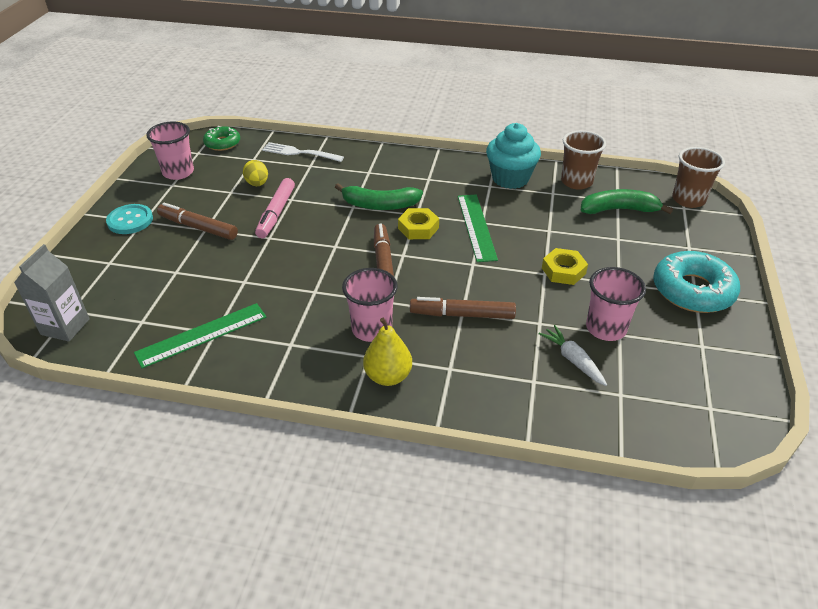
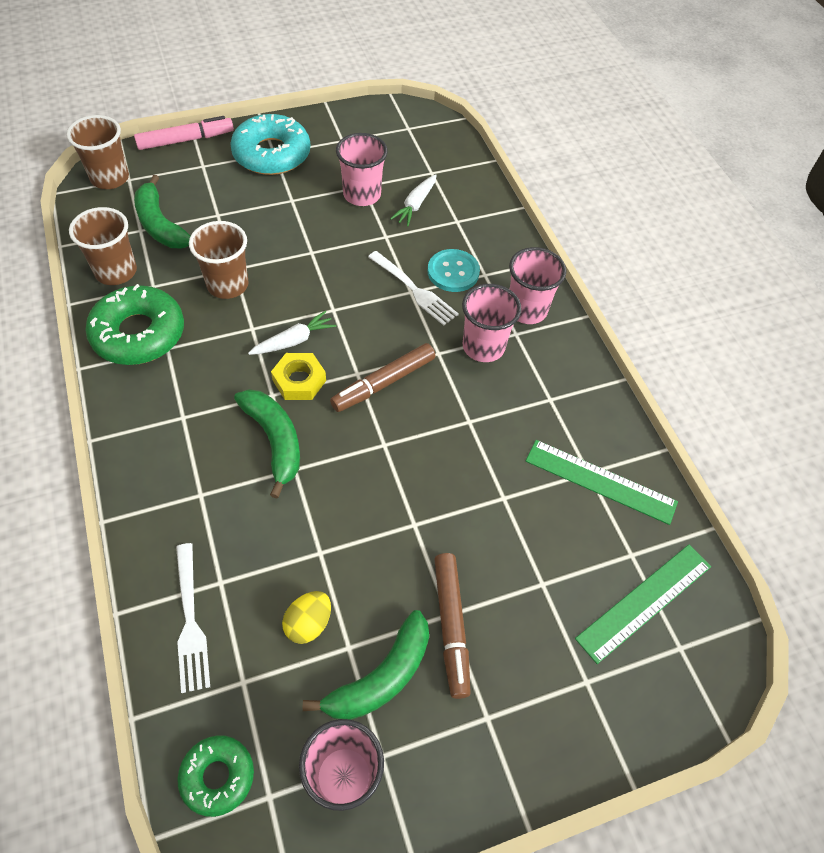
camera: 125 degrees left, 15 degrees up
(65, 327) = (701, 628): grey carton -> none
(130, 220) = (498, 737): turquoise button -> turquoise button (453, 272)
(204, 196) = (381, 677): none -> green banana
(276, 213) = (362, 549): pink marker -> pink marker (186, 140)
(388, 376) = (526, 310): yellow pear -> pink cup
(455, 236) = (294, 340): none -> white carrot
(462, 315) = (414, 290): brown marker -> white fork
(476, 227) = (264, 329): green ruler -> green ruler (644, 602)
(510, 178) = (139, 333): turquoise cupcake -> green donut
(533, 223) = (228, 285): none -> brown cup
(563, 271) = (298, 240): yellow nut -> none

